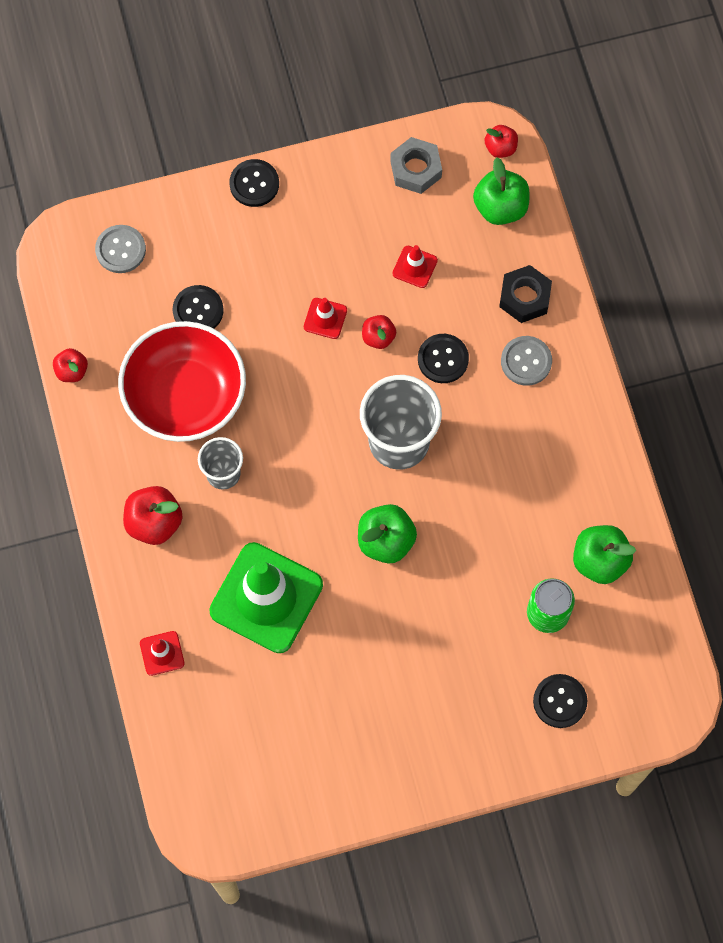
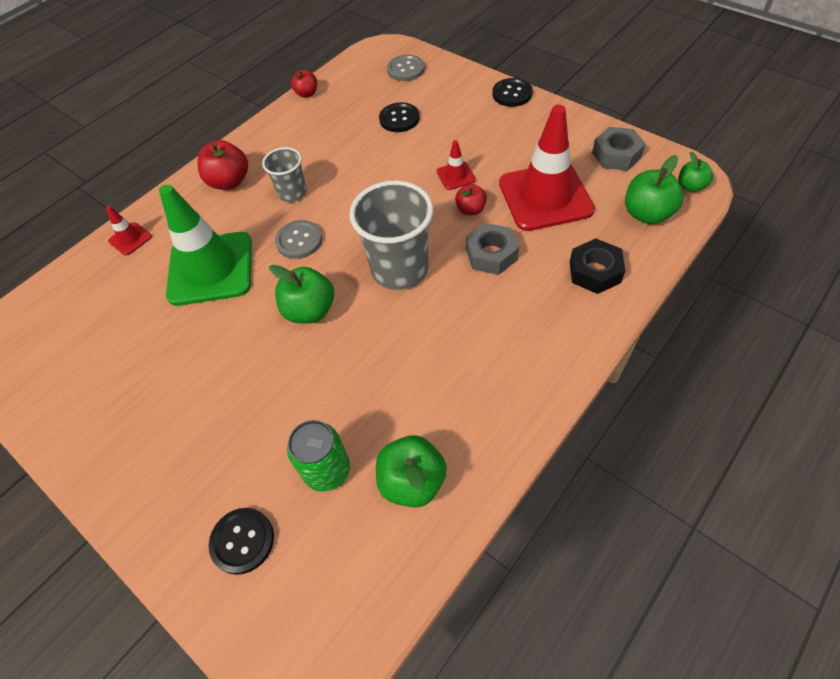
camera: 60 degrees right, 15 degrees down
(185, 396) = (334, 146): red bowl -> none
(415, 267) = (545, 197): red traffic cone -> red traffic cone, size x2.33
(443, 359) = (491, 254): black button -> grey nut
(500, 148) = (690, 186): red apple -> green apple
(526, 361) = (543, 306): grey button -> grey button (299, 241)

